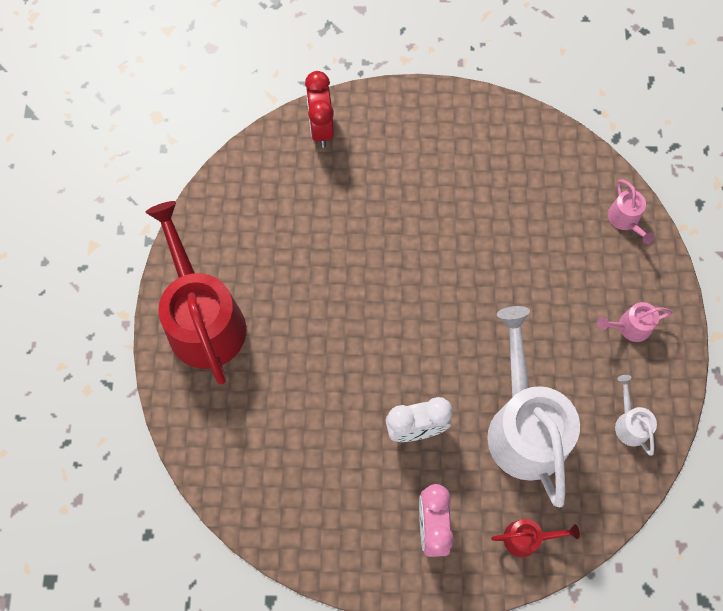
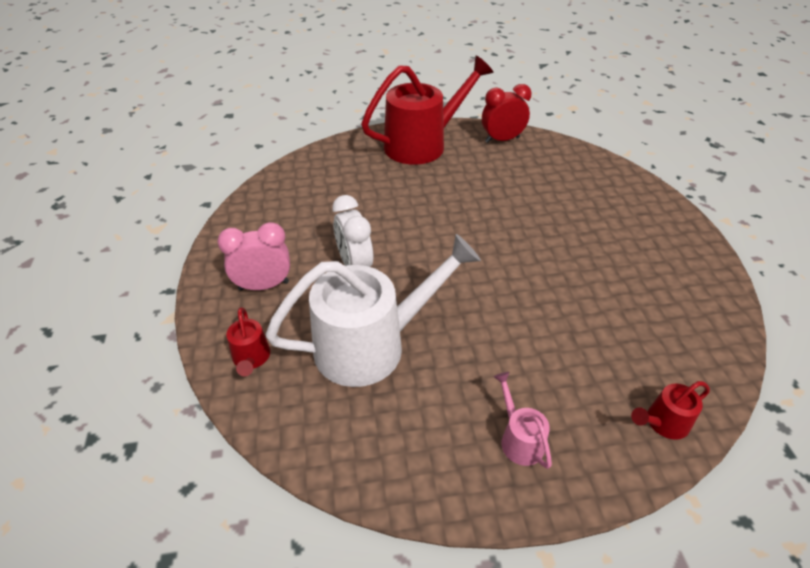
camera: 80 degrees right, 25 degrees down
(321, 128) = (617, 178): red clock -> red clock (502, 140)
(625, 220) = (662, 423): pink watering can -> red watering can
(629, 423) = (393, 448): white watering can -> none

